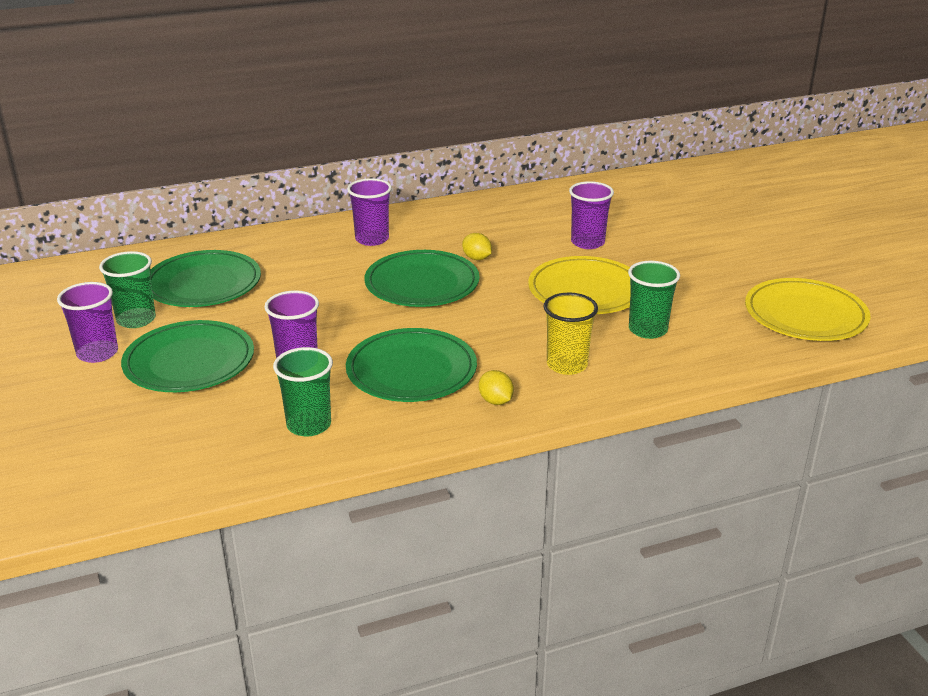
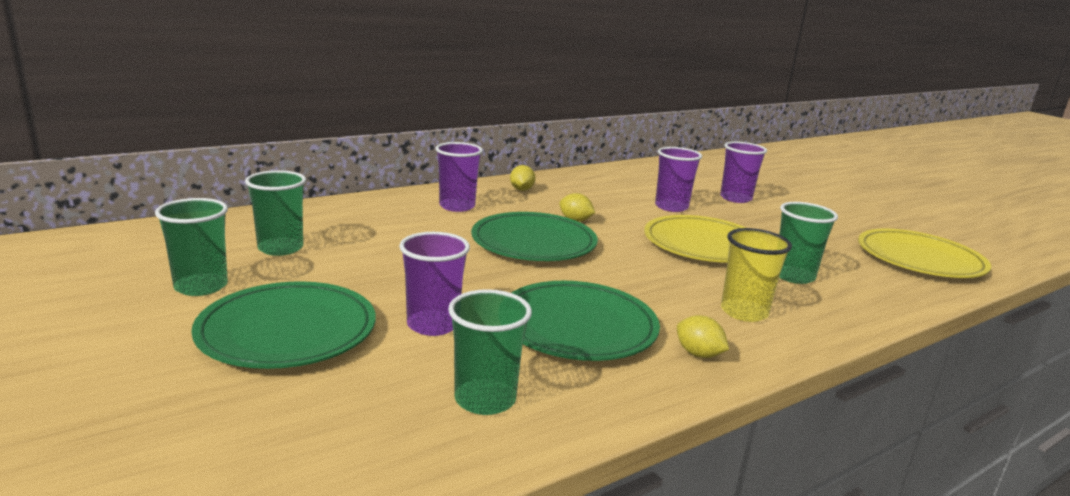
camera: 15 degrees left, 10 degrees down
(97, 353) = (151, 327): purple cup -> purple cup (735, 198)
(203, 284) = (280, 248): green plate -> green cup
(445, 218) = (521, 190): none -> yellow lemon

